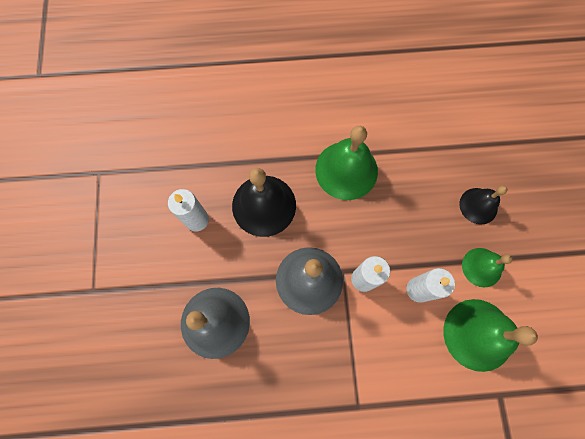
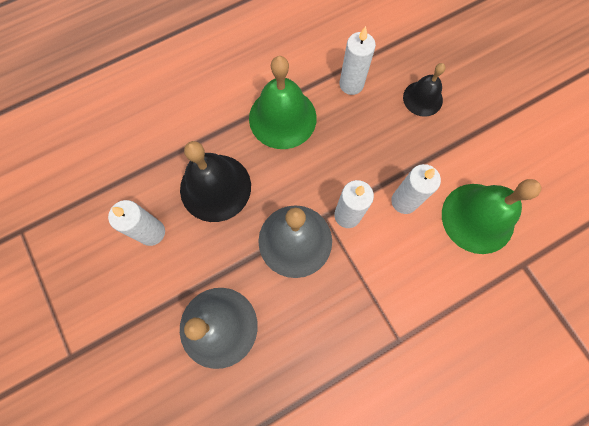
camera: 25 degrees left, 0 degrees up
(419, 166) = (351, 84): none -> white candle
(481, 267) = (452, 154): green bell -> none

